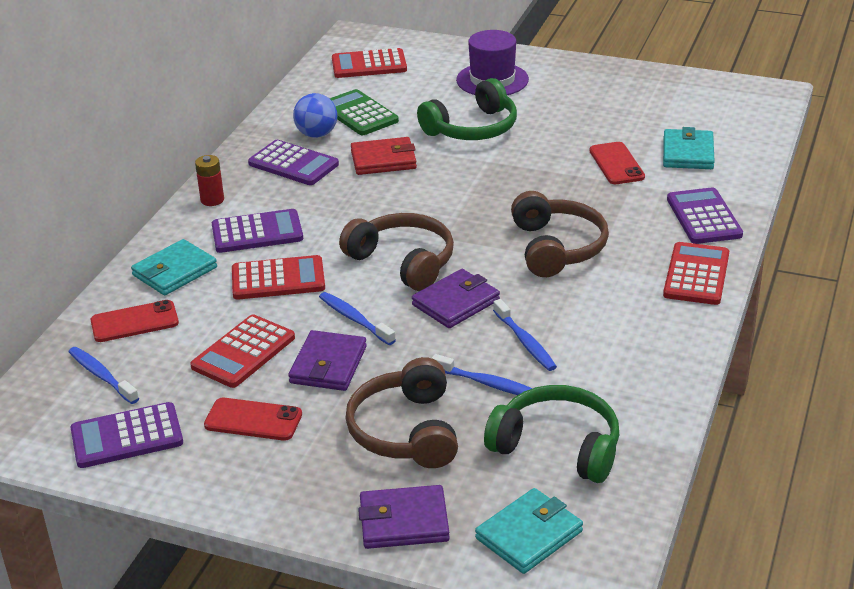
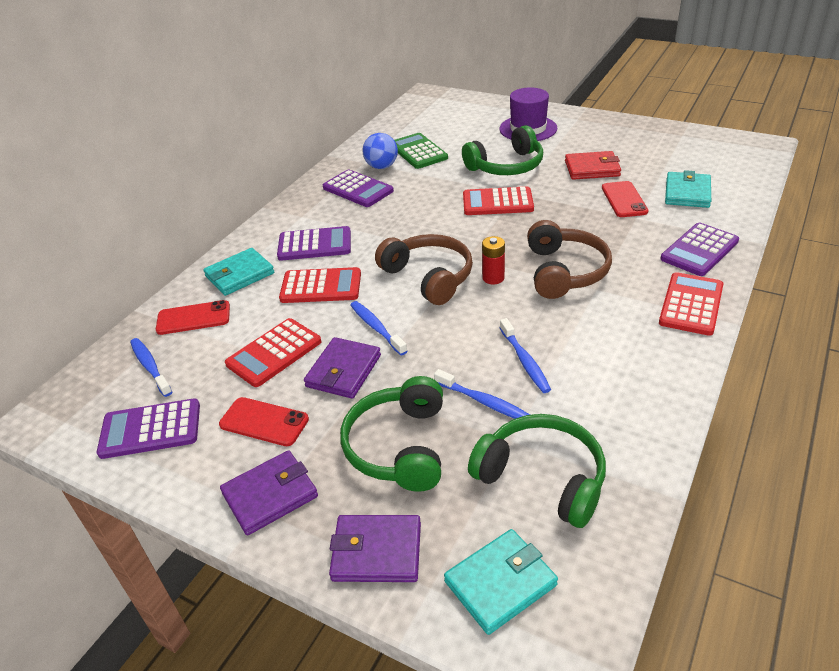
camera: 10 degrees right, 5 degrees up
(212, 200) = (287, 216): red battery -> red battery (493, 278)
(369, 65) = (433, 115): red calculator -> red calculator (497, 202)
(383, 160) = (430, 189): red wallet -> red wallet (592, 168)
(406, 431) = (399, 446): brown headphones -> green headphones
(456, 302) = (467, 318): purple wallet -> purple wallet (270, 495)
(703, 217) = (699, 250): purple calculator -> purple calculator turned 135 degrees counterclockwise

